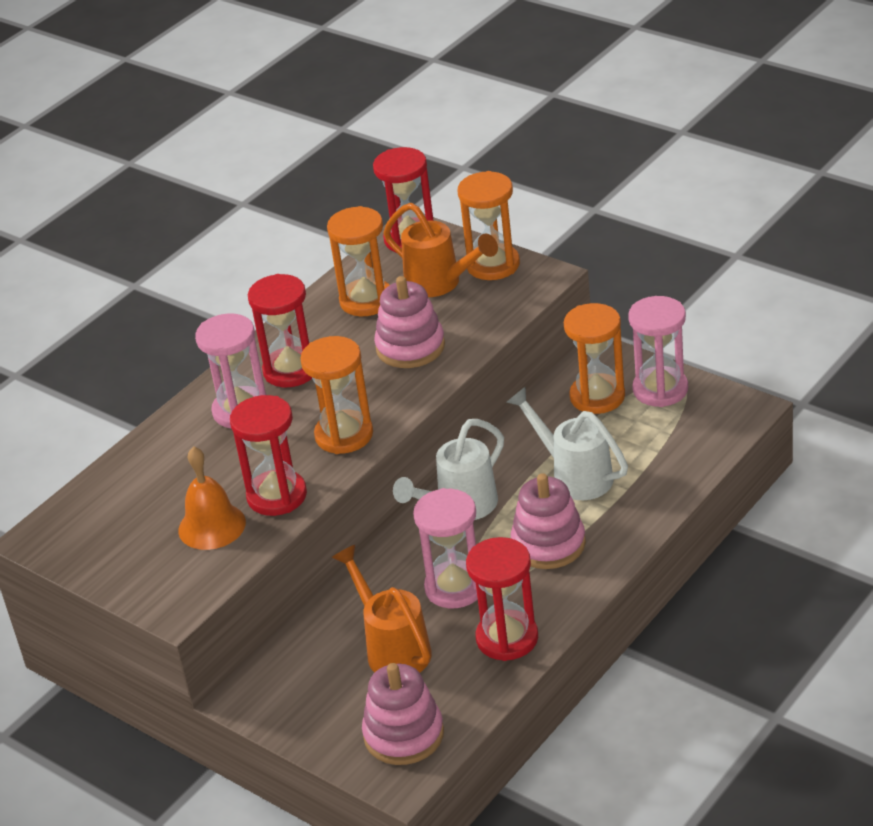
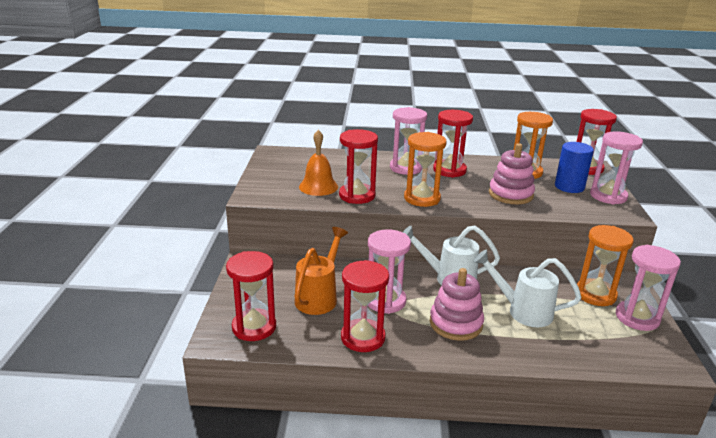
camera: 50 degrees right, 10 degrees down
(404, 735) = (254, 327): pink stacking toy -> red hourglass
(441, 284) = (569, 187): orange watering can -> blue cylinder
(493, 265) = (608, 196): orange hourglass -> pink hourglass
(574, 475) = (522, 311): white watering can -> white watering can turned 75 degrees counterclockwise

